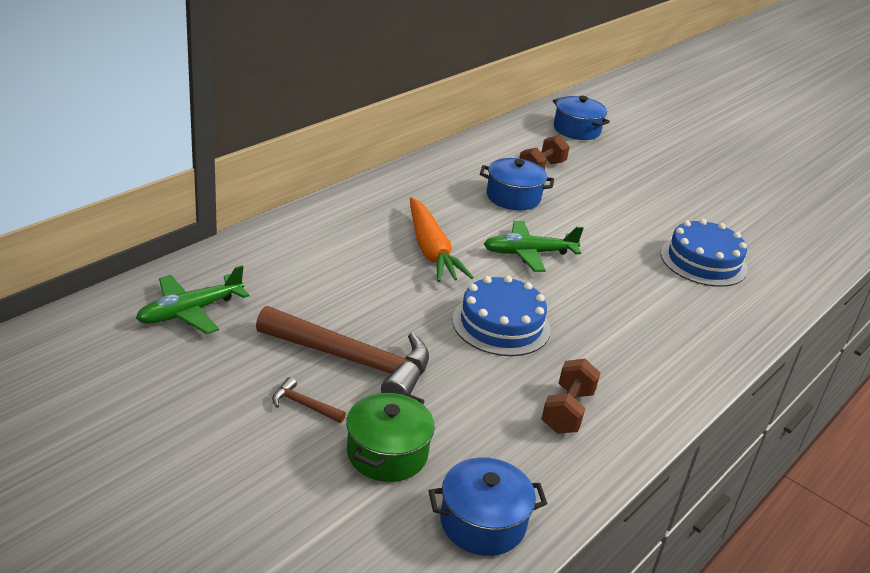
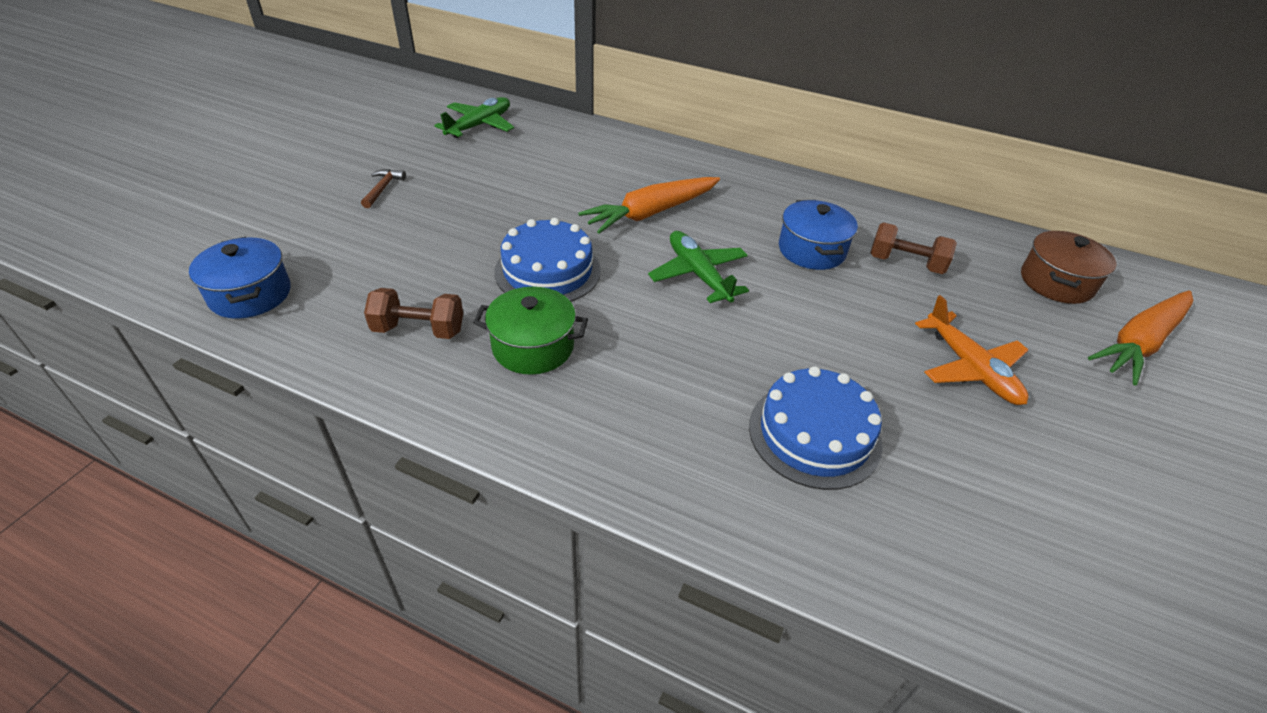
camera: 75 degrees right, 10 degrees up
(190, 311) = (479, 125): green plane -> green plane turned 90 degrees clockwise
(354, 361) = (449, 200): brown hammer -> none
(387, 453) = (332, 234): green pot -> green pot (533, 347)
(576, 130) = (1056, 282): blue pot -> brown pot
(638, 132) = (1139, 343): none -> orange carrot
(652, 190) = (970, 368): none -> orange plane

